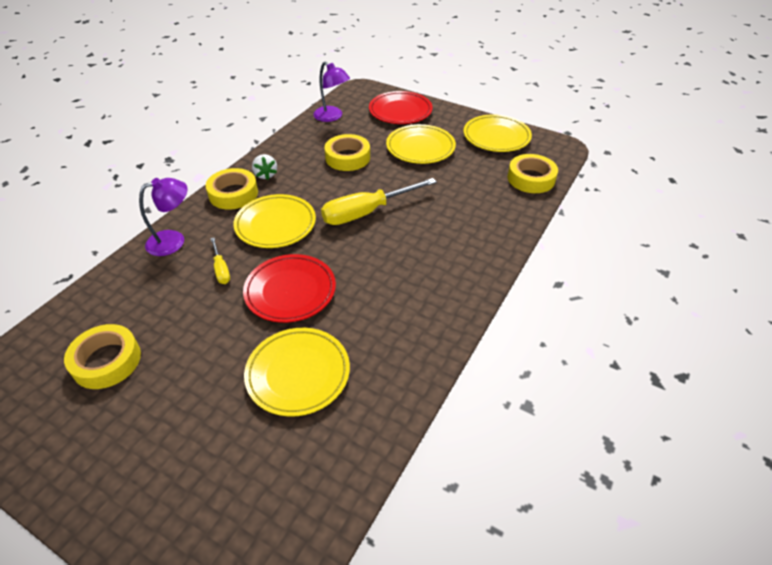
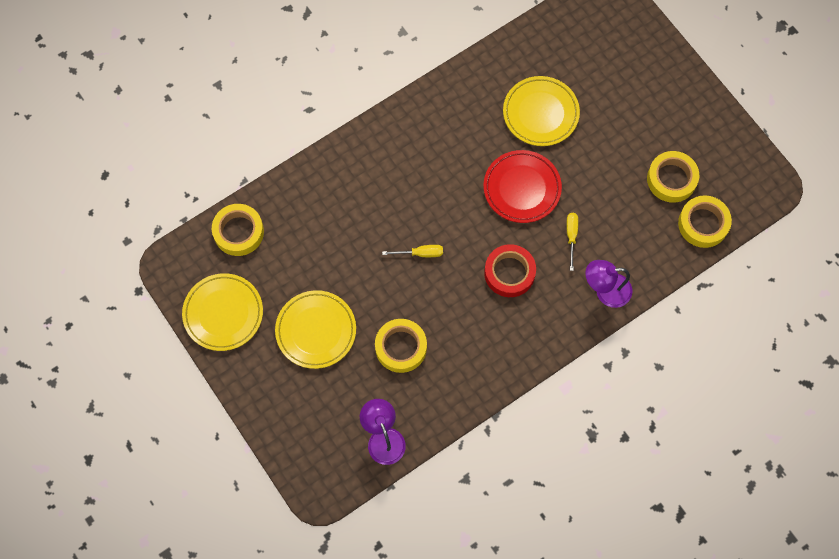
camera: 155 degrees left, 25 degrees up
(233, 194) = (536, 336): yellow tape -> yellow tape (703, 224)
(265, 175) = (496, 354): white strawberry -> none
(275, 224) = (509, 273): yellow plate -> red tape
(367, 212) = (420, 253): yellow screwdriver -> yellow screwdriver, size x0.49
(400, 111) = (298, 414): red plate -> none

